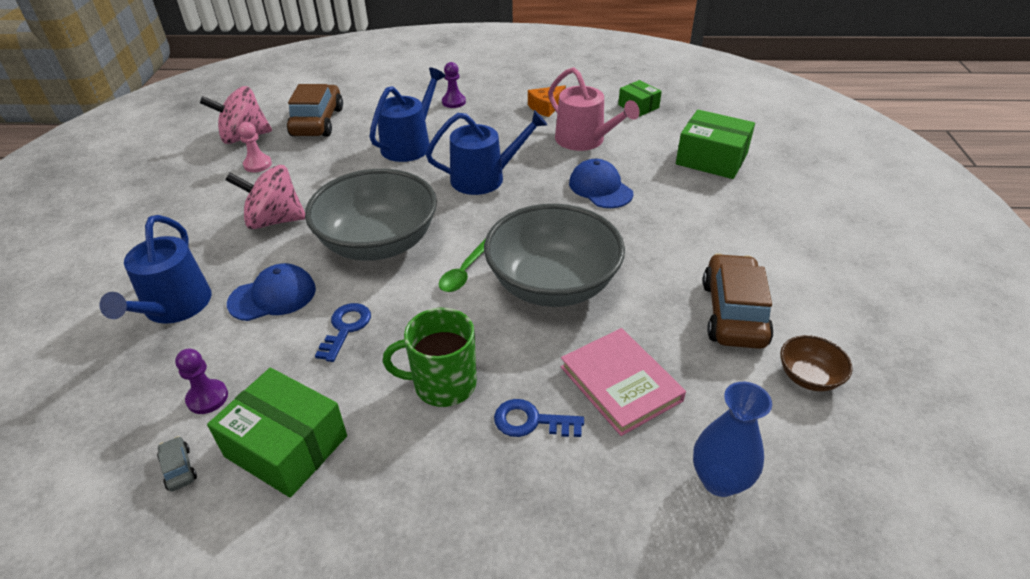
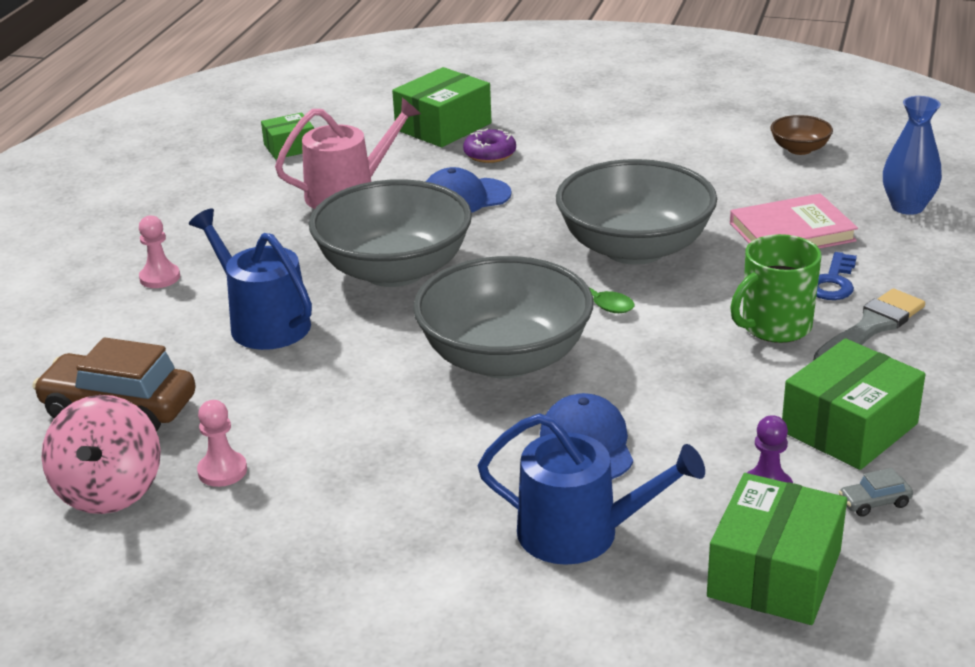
camera: 75 degrees left, 10 degrees down
(106, 410) = (774, 573): none -> green box
(274, 220) = (404, 448): pink spinning top -> none
(346, 328) = (668, 387): blue key -> none
(443, 384) = (774, 327): green mug -> green mug turned 45 degrees clockwise
(453, 102) = (160, 277): purple pawn -> pink pawn
(453, 455) = (871, 327): none -> grey brush
(484, 178) = (394, 270): blue watering can -> grey bowl
(546, 107) = (239, 208): orange cheese -> none
(678, 187) = (490, 154): none -> purple donut
(733, 313) = (710, 164): brown car -> none

